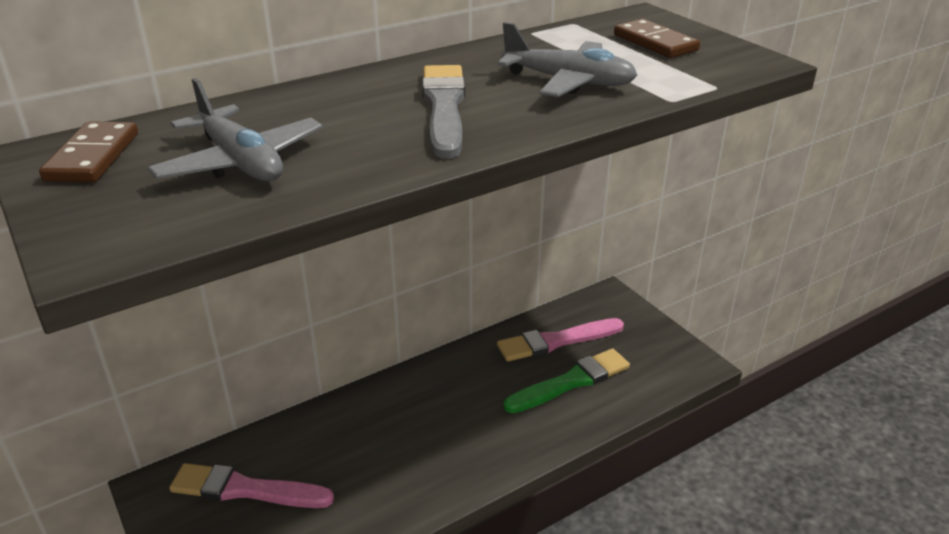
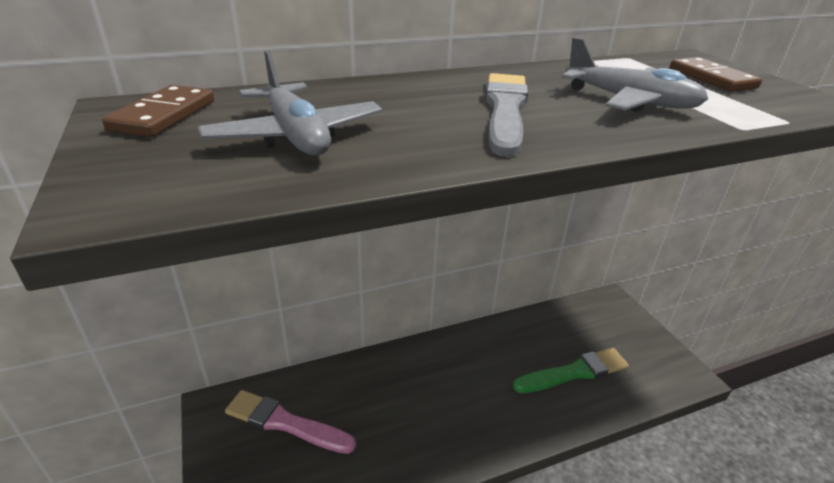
camera: 10 degrees right, 0 degrees up
(557, 341) = (564, 333): pink brush -> none

